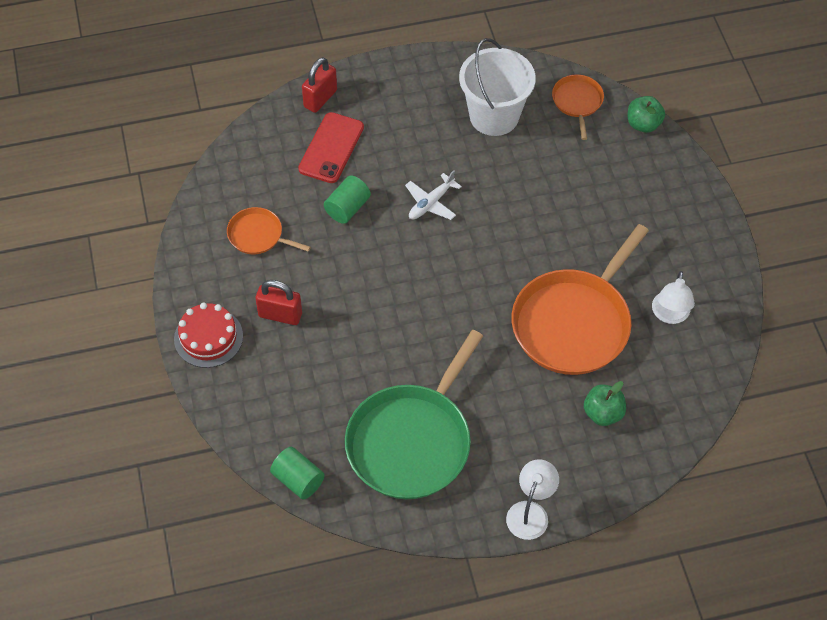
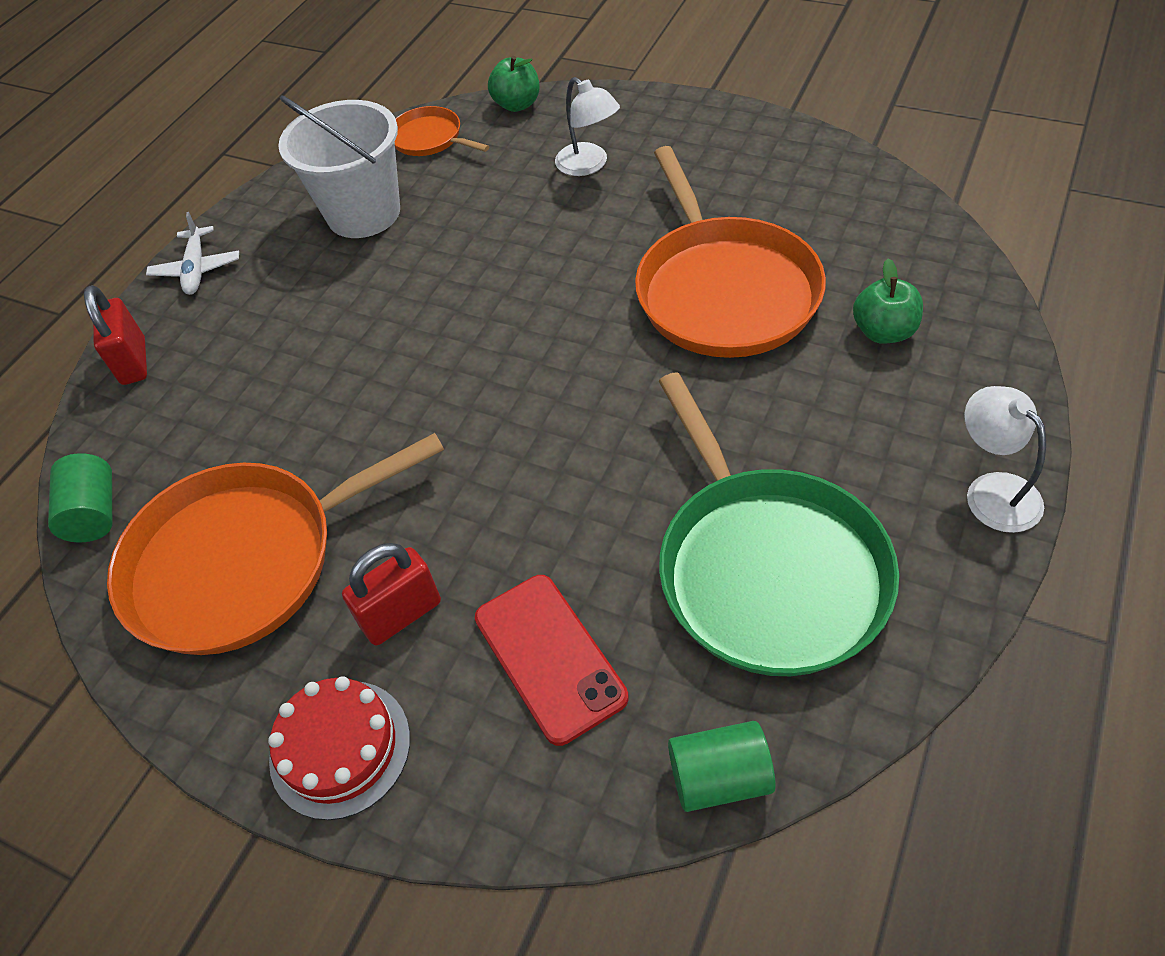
camera: 45 degrees left, 5 degrees down
(258, 235) = (244, 561): orange pan -> orange pan, size x2.08
(331, 148) = (216, 392): red phone -> red phone (550, 657)
(347, 208) = (321, 426): green cylinder -> green cylinder (94, 513)
(431, 203) = (412, 334): white plane -> white plane (197, 269)
(669, 315) = (789, 203): white lamp -> white lamp (588, 165)

